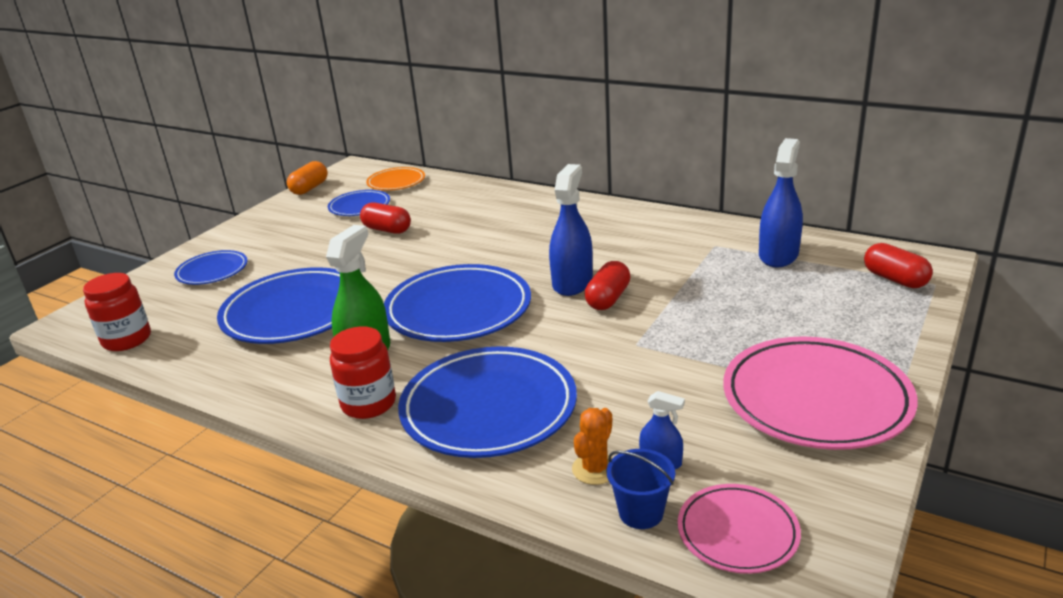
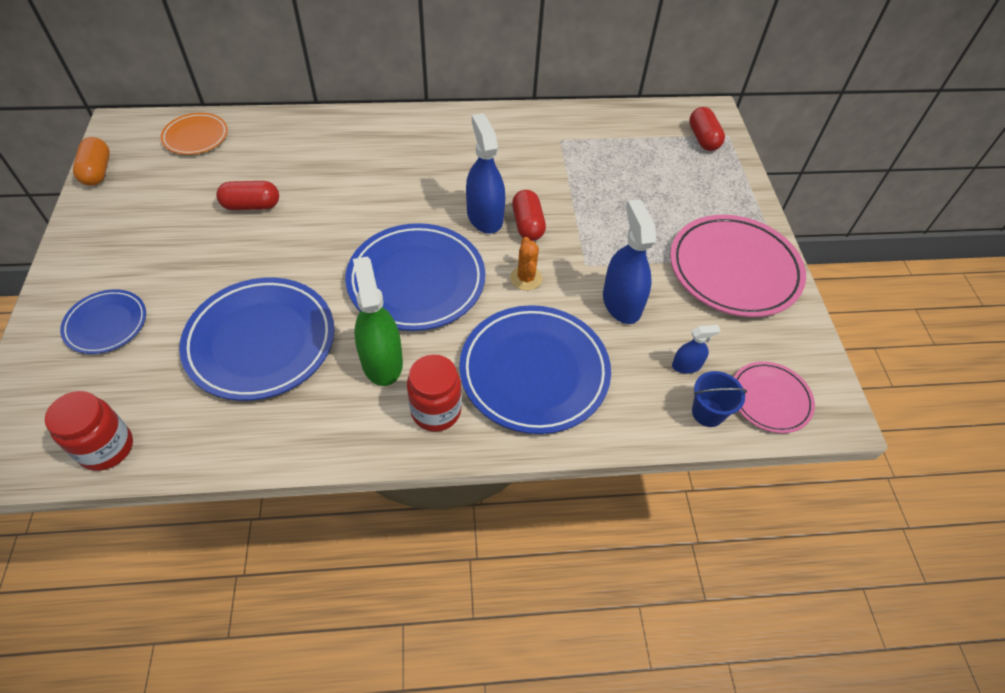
camera: 40 degrees left, 25 degrees up
(359, 207) = (188, 182): blue plate -> none
(595, 469) = (652, 391): orange cactus -> orange cactus (526, 278)
(778, 255) = (613, 137): blue spray bottle -> blue spray bottle (621, 303)
(895, 279) = (703, 139): red capsule -> red capsule turned 60 degrees clockwise

